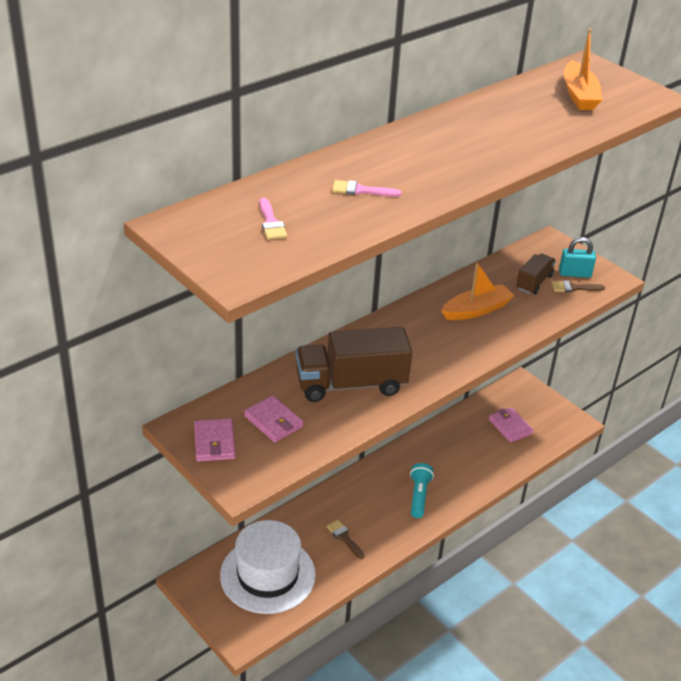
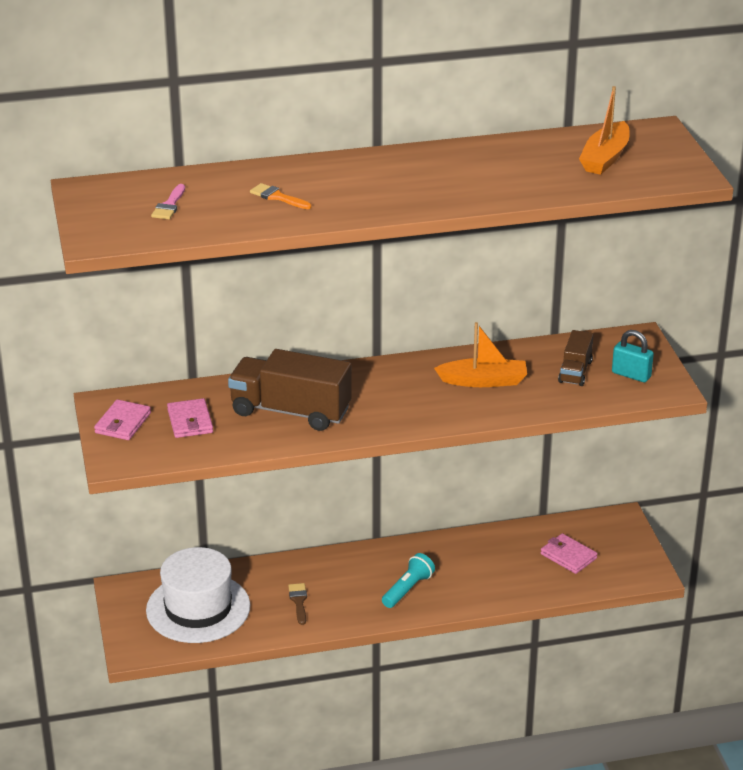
camera: 30 degrees right, 5 degrees down
(361, 190) = (277, 197): pink brush -> orange brush
(510, 427) = (568, 556): pink wallet -> pink wallet turned 45 degrees counterclockwise
(534, 282) = (575, 371): brown truck -> brown truck turned 135 degrees clockwise
(574, 288) = (615, 387): brown brush -> none

